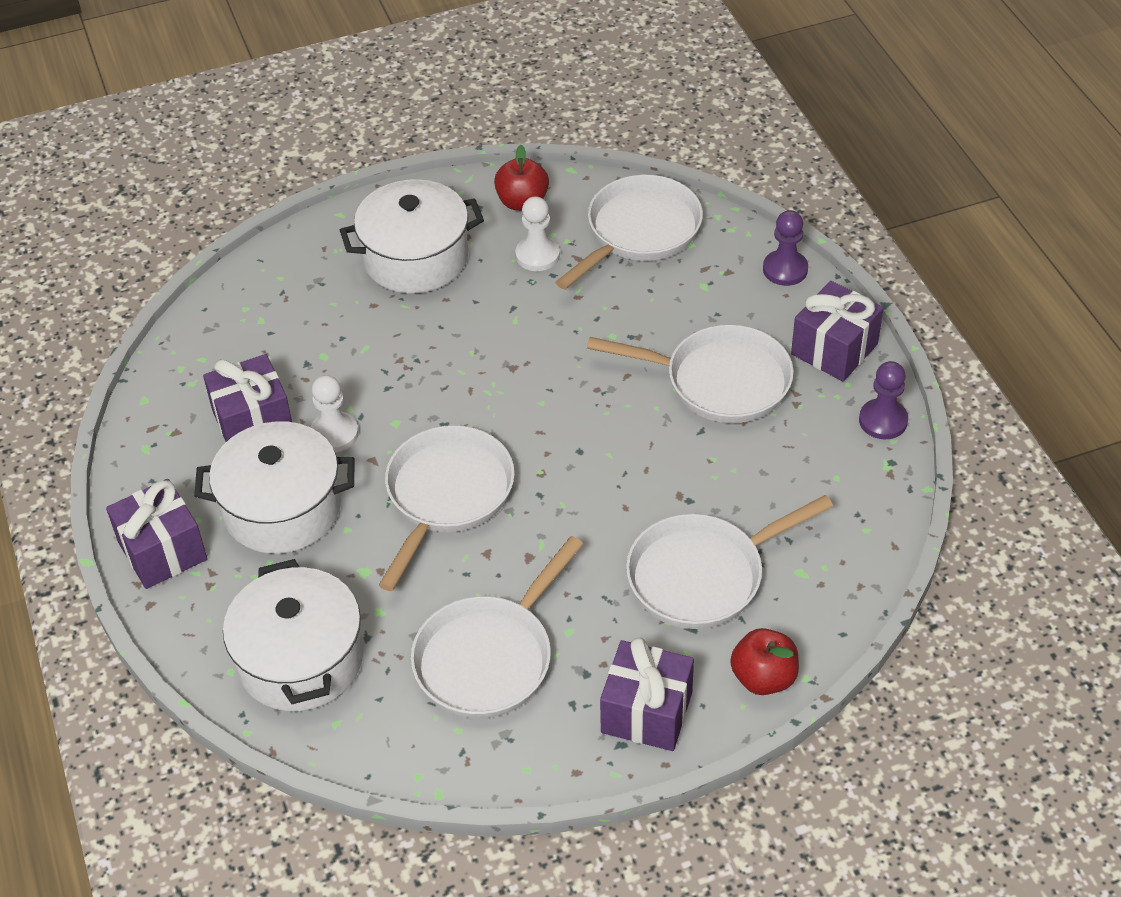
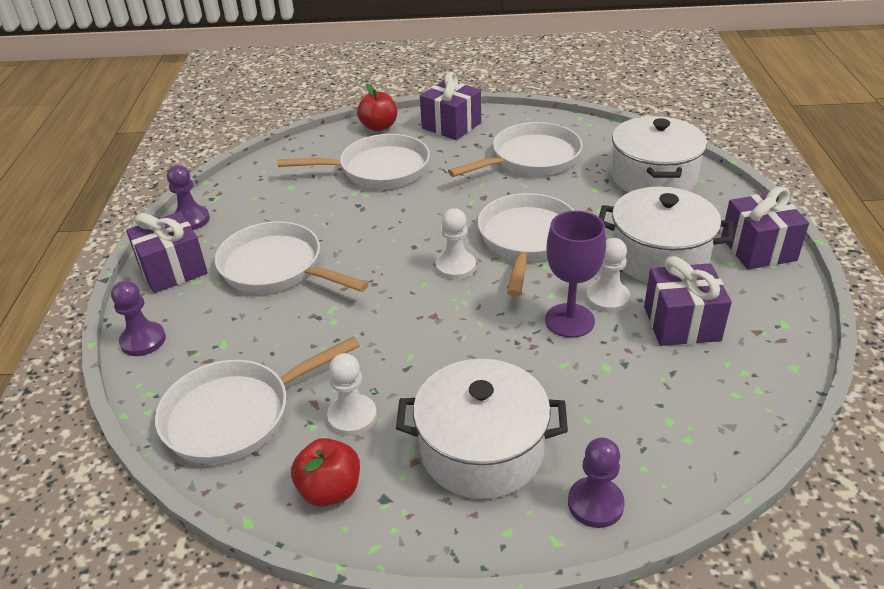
camera: 160 degrees left, 10 degrees down
(315, 243) = (595, 504): none -> purple pawn
(369, 396) = (569, 320): none -> purple goblet
(447, 495) = (527, 239): white pan -> white pan turned 150 degrees clockwise
(516, 433) = (455, 267): none -> white pawn

